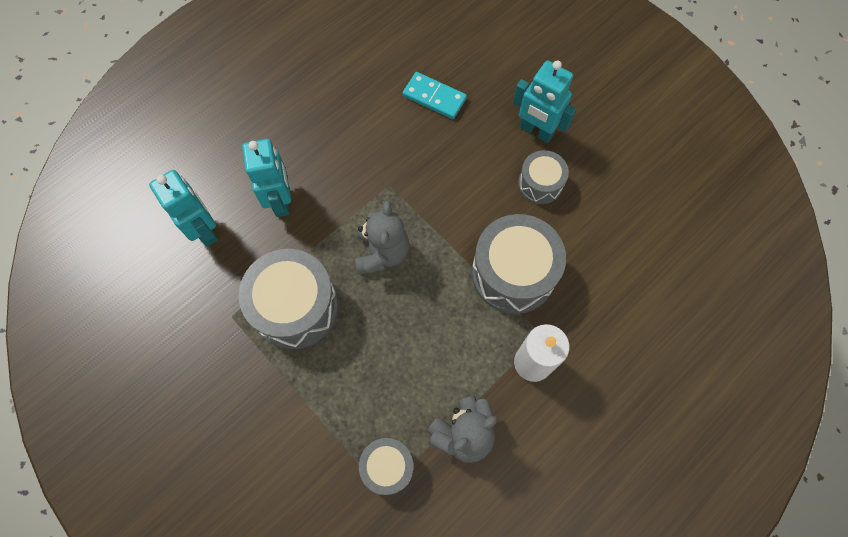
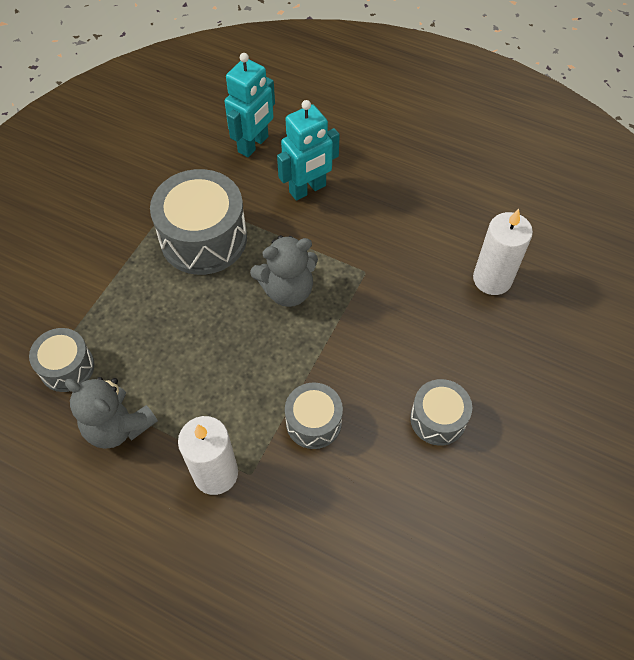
camera: 70 degrees right, 10 degrees down
(434, 97) = (492, 279): turquoise domino -> white candle
(513, 273) = (313, 422): grey drum -> grey drum, size x0.56
(536, 131) = (505, 395): turquoise robot -> none

